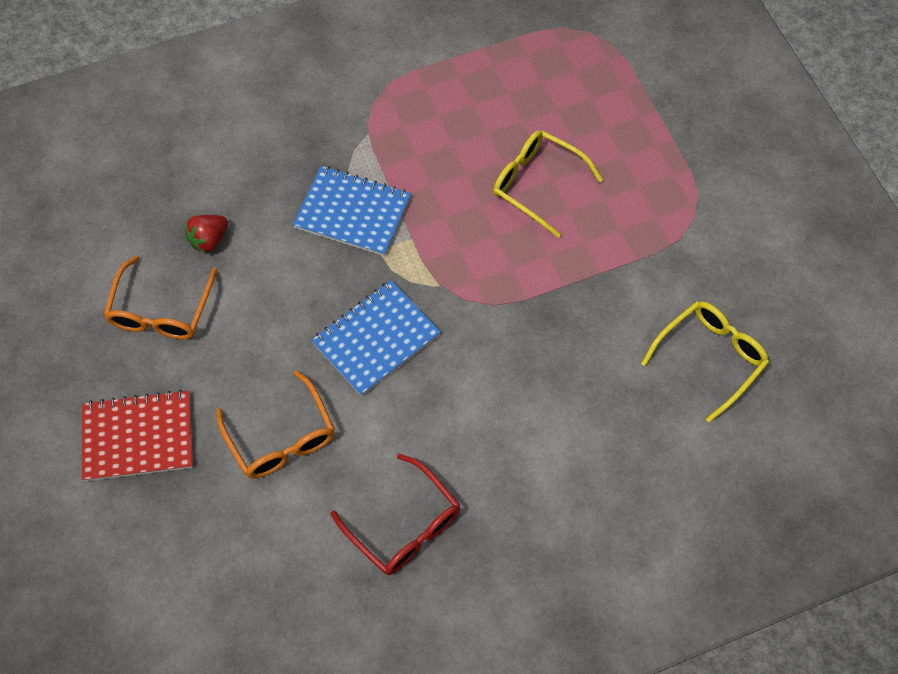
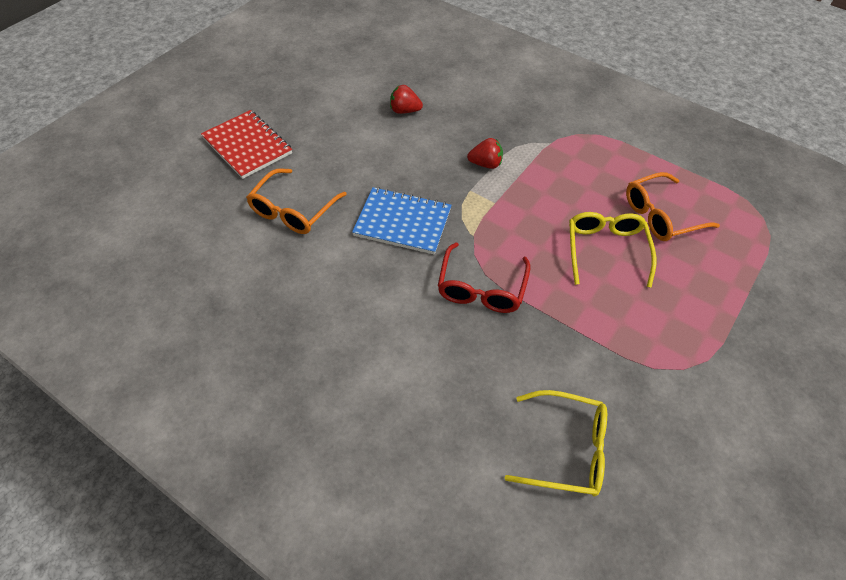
camera: 55 degrees right, 10 degrees down
(161, 310) = (339, 114): orange glasses -> orange glasses (661, 215)
(353, 212) = (485, 164): blue notebook -> red strawberry
(404, 525) = (270, 309): red glasses -> red glasses (481, 288)

